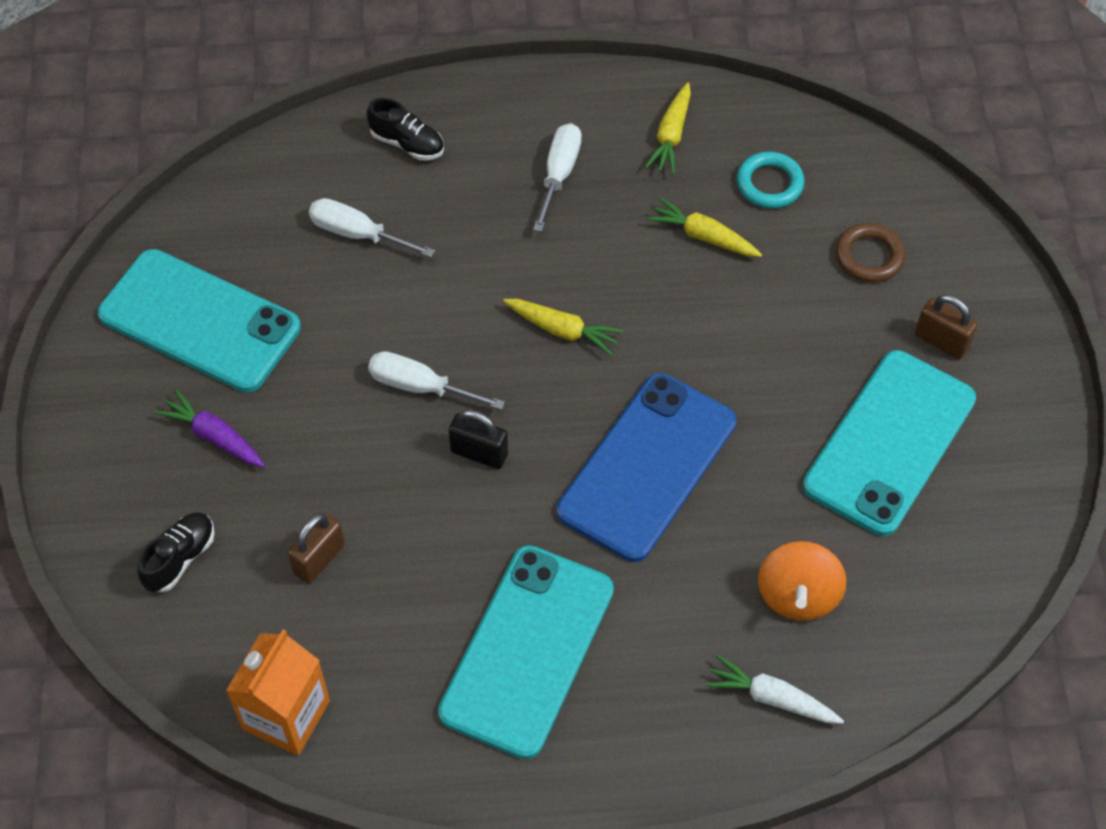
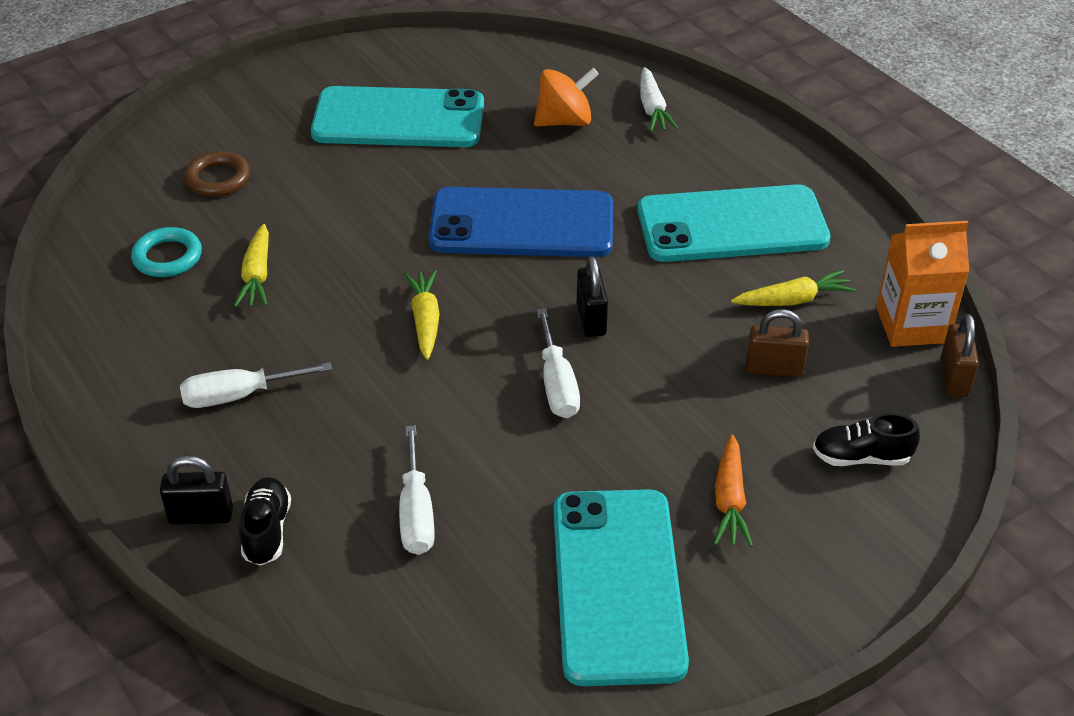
camera: 120 degrees left, 15 degrees down
(214, 436) = (729, 500): purple carrot -> orange carrot
(450, 113) = (201, 515): none -> black padlock
(671, 136) = (141, 338): yellow carrot -> yellow carrot (793, 300)
(941, 341) = (283, 121): brown padlock -> brown padlock (954, 378)

